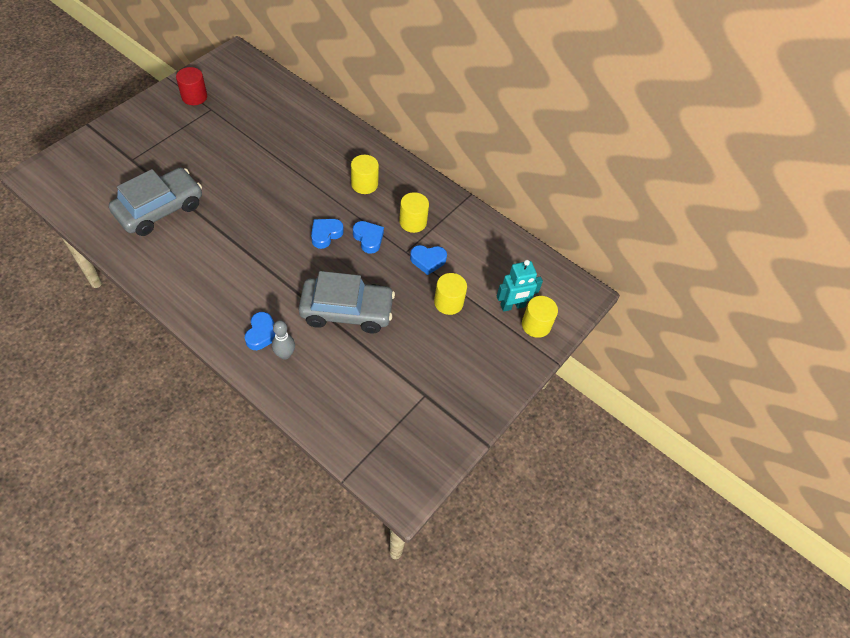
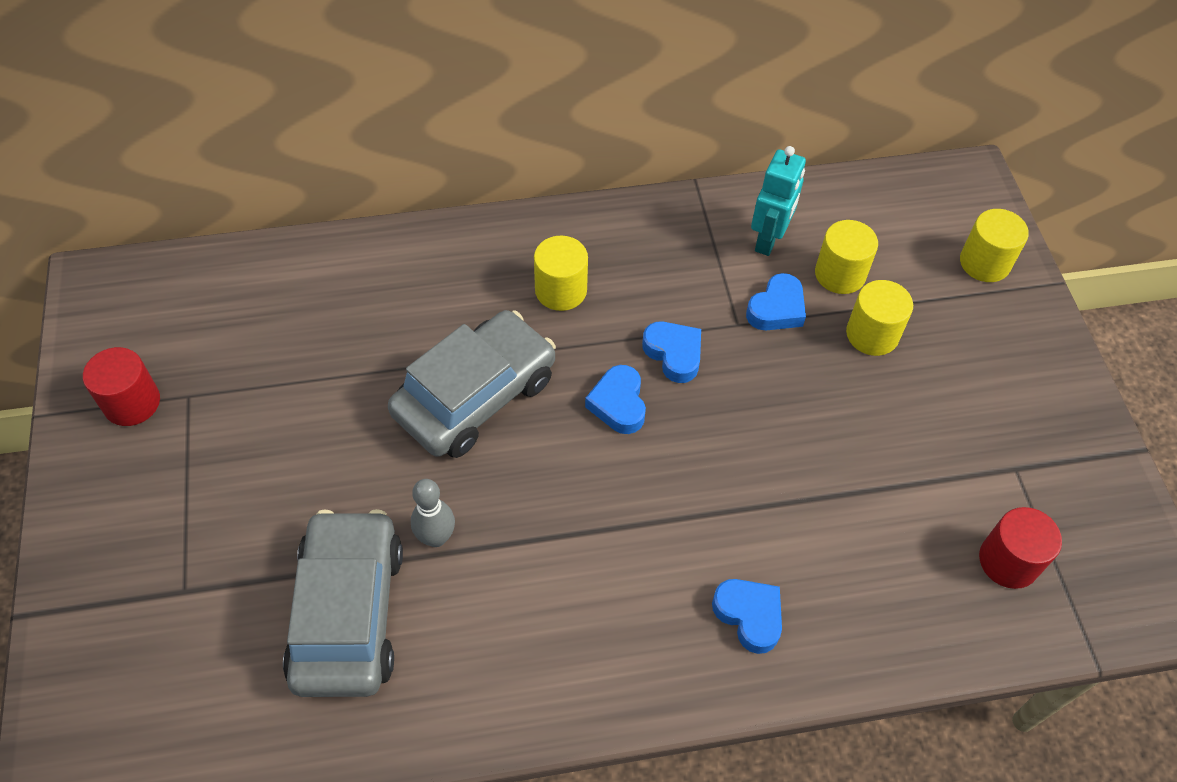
camera: 45 degrees left, 0 degrees up
(285, 354) = (814, 608): grey bowling pin -> grey bowling pin (436, 537)
(347, 311) = (791, 470): grey car -> grey car (475, 396)
(368, 239) = (674, 354): blue heart -> blue heart turned 45 degrees clockwise
(371, 416) = (1008, 561): none -> red cylinder
(413, 222) = (688, 279): yellow cylinder -> yellow cylinder (840, 274)
(512, 306) = (933, 266): turquoise robot -> turquoise robot (769, 240)

